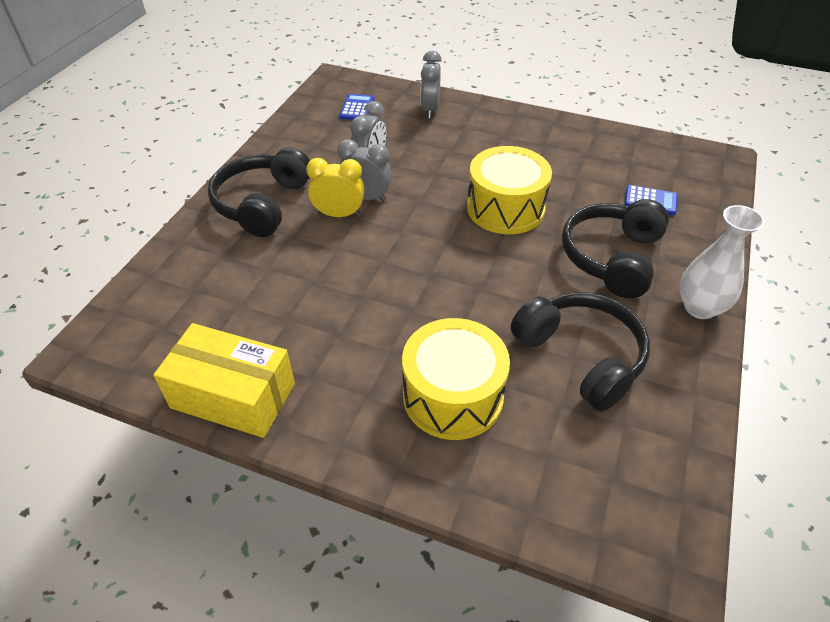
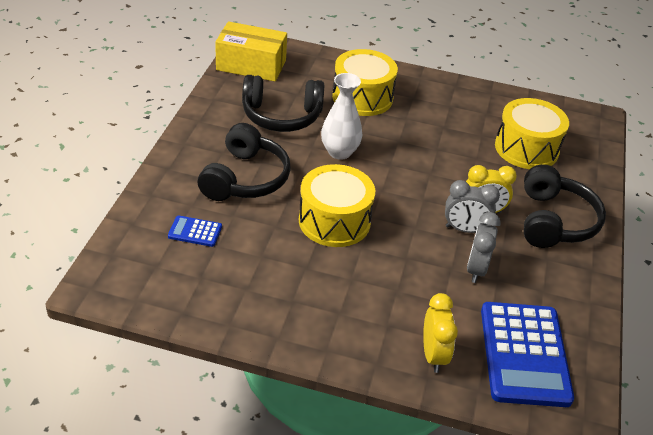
camera: 170 degrees right, 5 degrees down
(233, 396) = (491, 97): yellow box -> yellow box (251, 65)
(235, 295) = (526, 148): none -> yellow drum
(357, 108) = (524, 354): blue calculator -> blue calculator, size x2.24
(430, 109) = (433, 355): grey clock -> yellow clock
(581, 356) = (281, 116): black headphones -> black headphones turned 45 degrees counterclockwise
(699, 307) = (189, 144): white vase -> white vase (339, 152)

